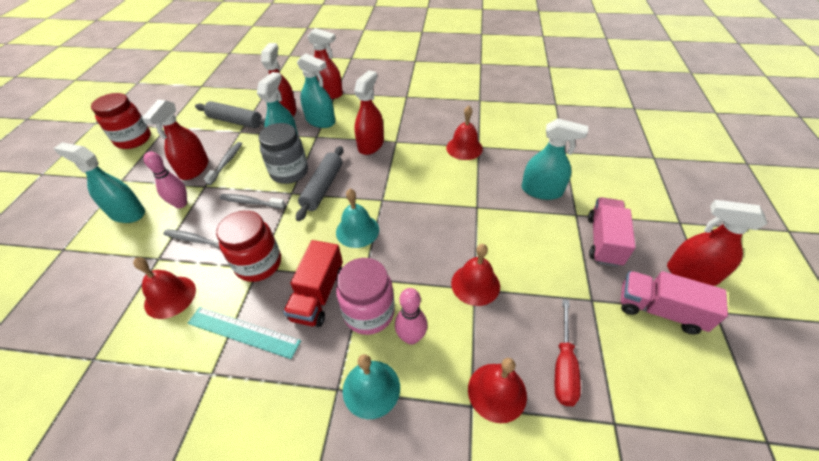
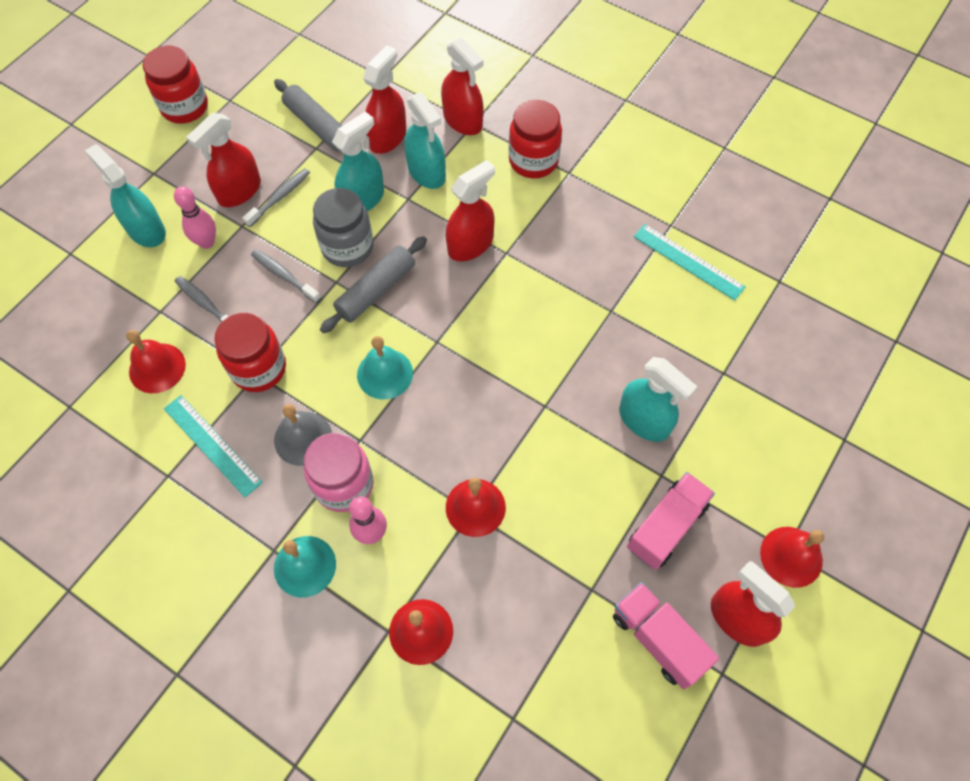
camera: 25 degrees right, 15 degrees up
(318, 295) = (303, 438): red truck -> grey bell
(382, 97) = (533, 161): none -> red jar
(464, 148) = (590, 305): red bell -> red bell (791, 556)
(502, 111) = (688, 261): none -> turquoise ruler
(563, 365) = (505, 641): red screwdriver -> none

